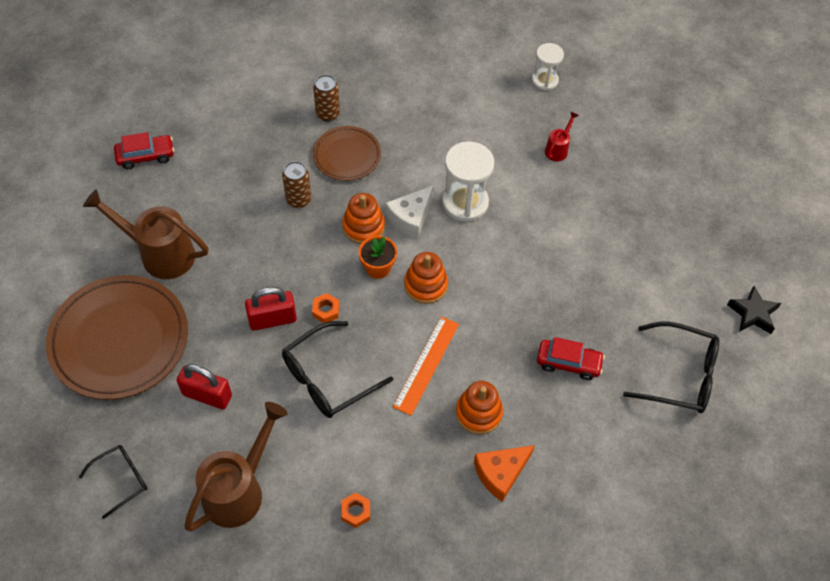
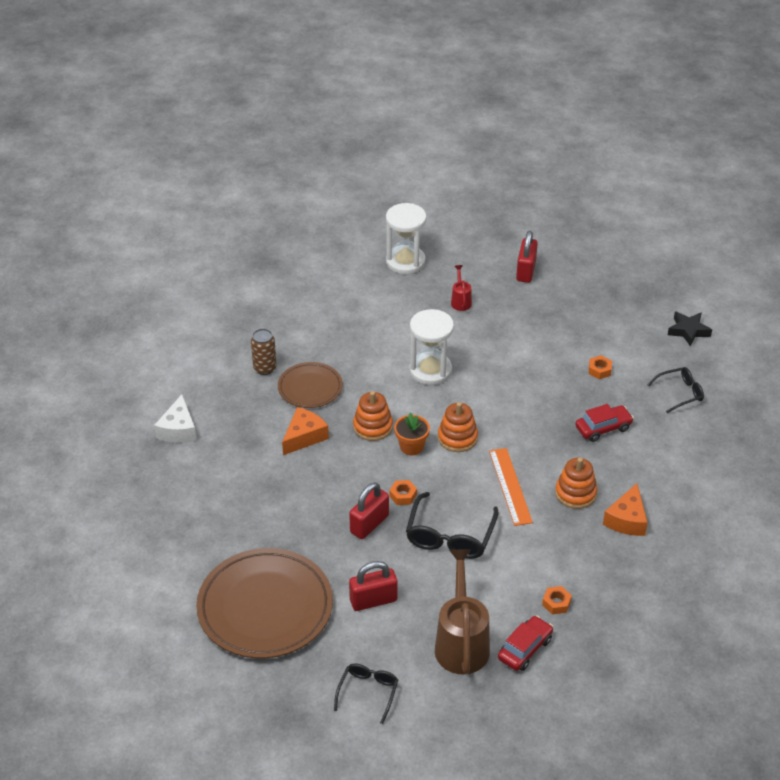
camera: 35 degrees left, 15 degrees down
(146, 156) = (147, 475): red car -> red car (525, 649)
(160, 253) = (233, 533): brown watering can -> none
(298, 200) = (304, 437): brown can -> orange cheese
(410, 217) = (401, 401): white cheese -> white cheese (178, 429)
(545, 80) = (405, 262): white hourglass -> white hourglass, size x1.62
(622, 300) = (599, 370): none -> orange nut
(648, 154) = (526, 271): none -> red padlock
(680, 375) = (680, 393): black glasses -> black glasses, size x0.61

